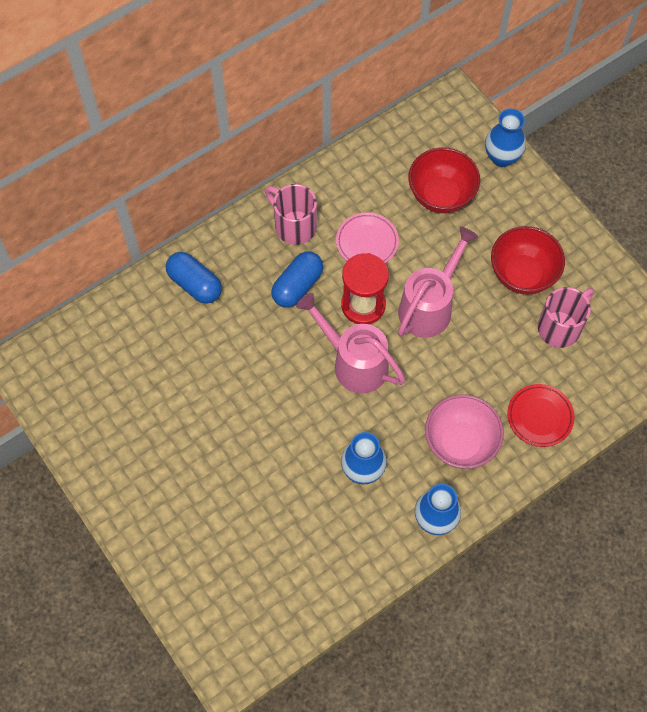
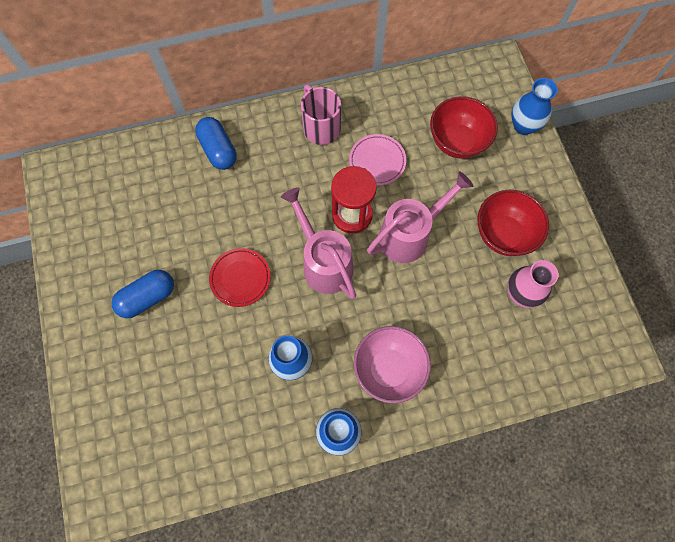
camera: 20 degrees right, 5 degrees up
(297, 286) = (303, 179): blue capsule -> blue capsule (147, 297)
(540, 417) = (471, 370): red plate -> red plate (240, 278)
(560, 327) = (521, 294): pink mug -> pink vase

